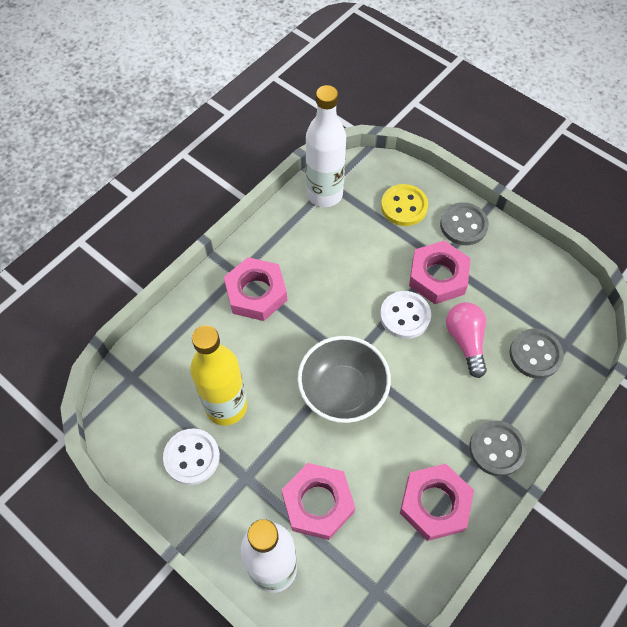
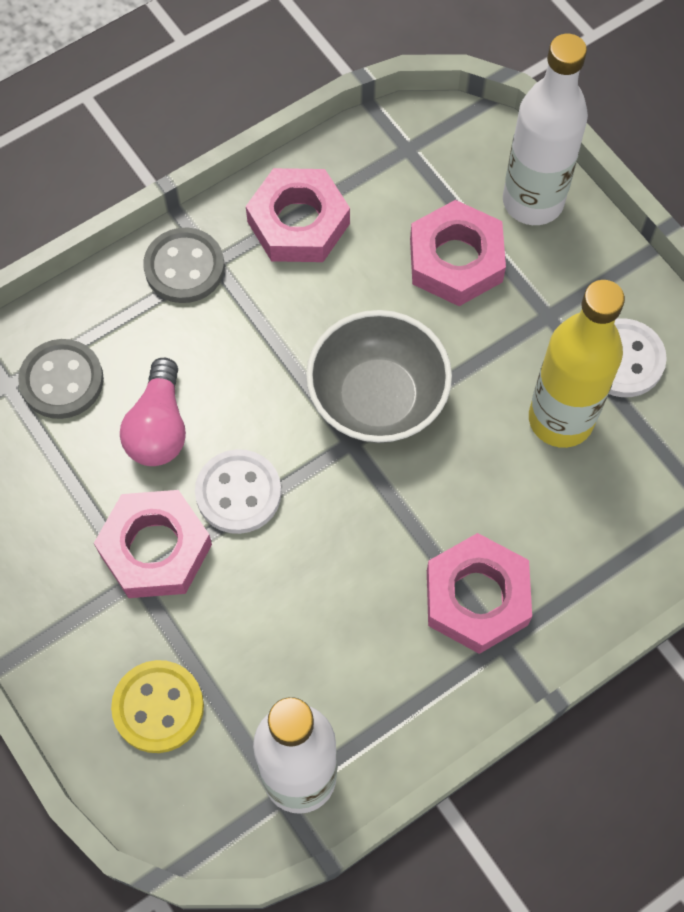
camera: 165 degrees left, 5 degrees up
(463, 225) = (66, 637): grey button -> none

